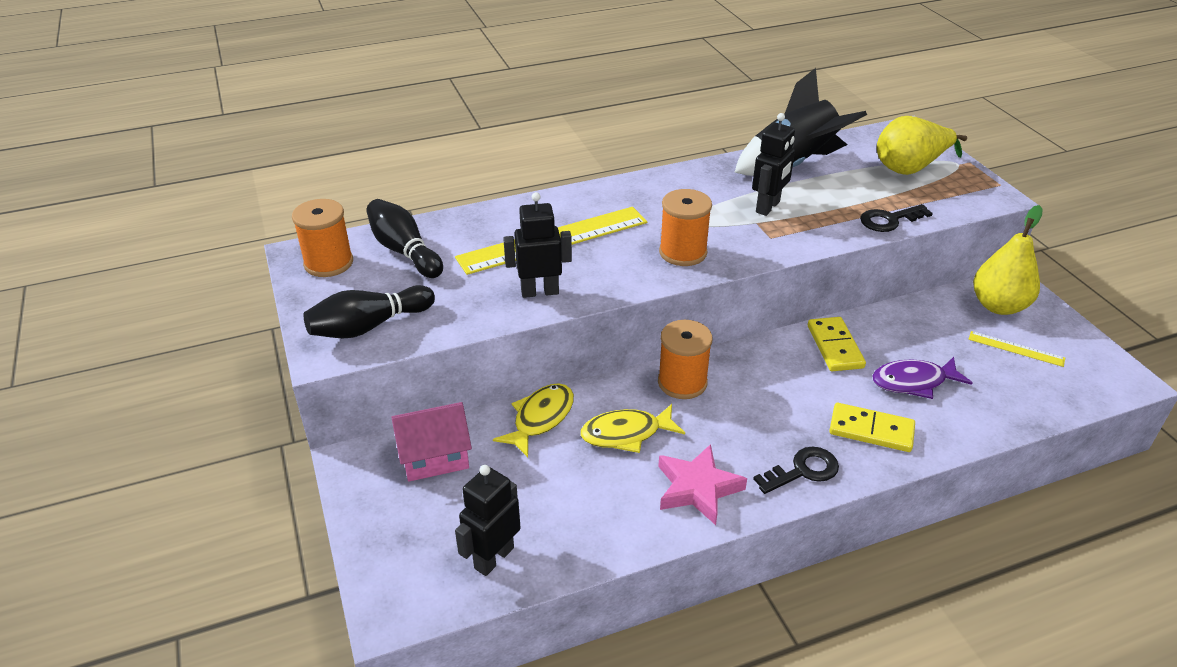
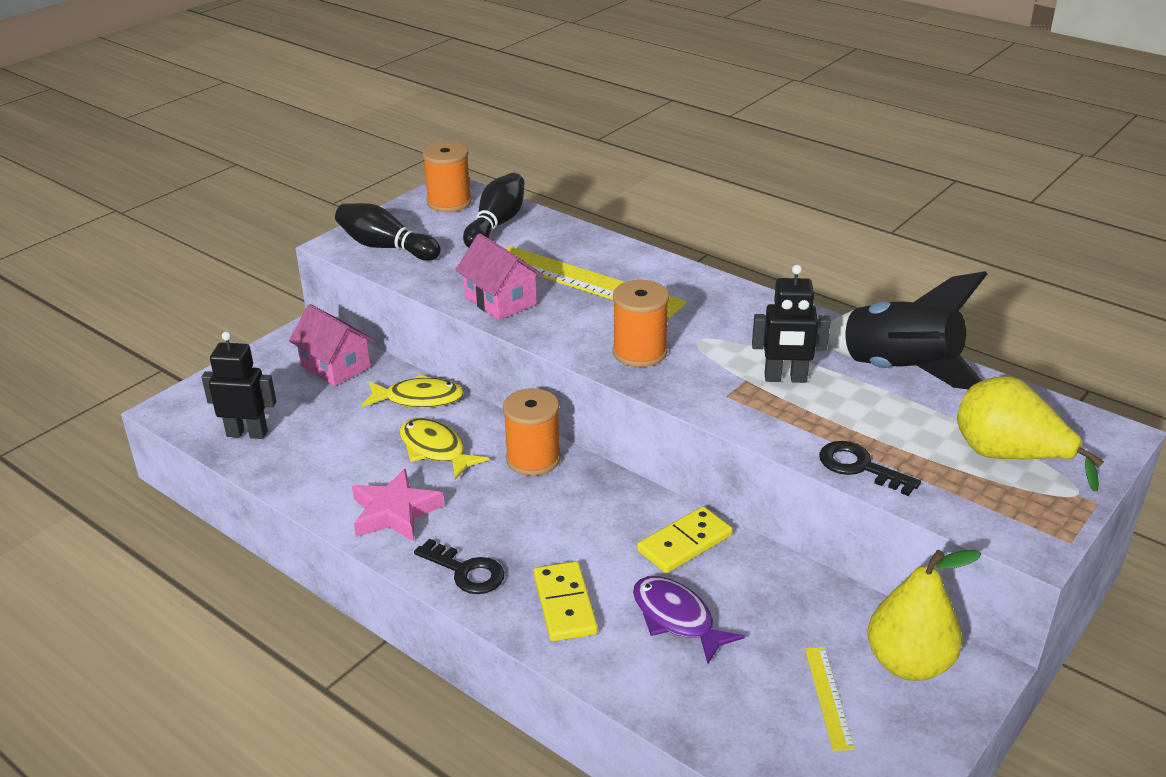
camera: 60 degrees right, 5 degrees down
(540, 292) = (500, 301): black robot -> pink house

